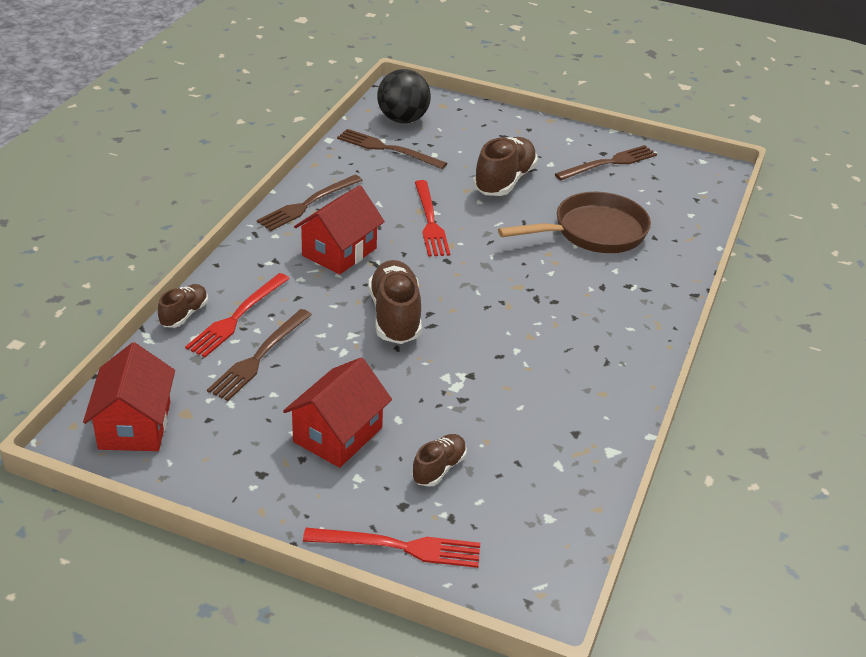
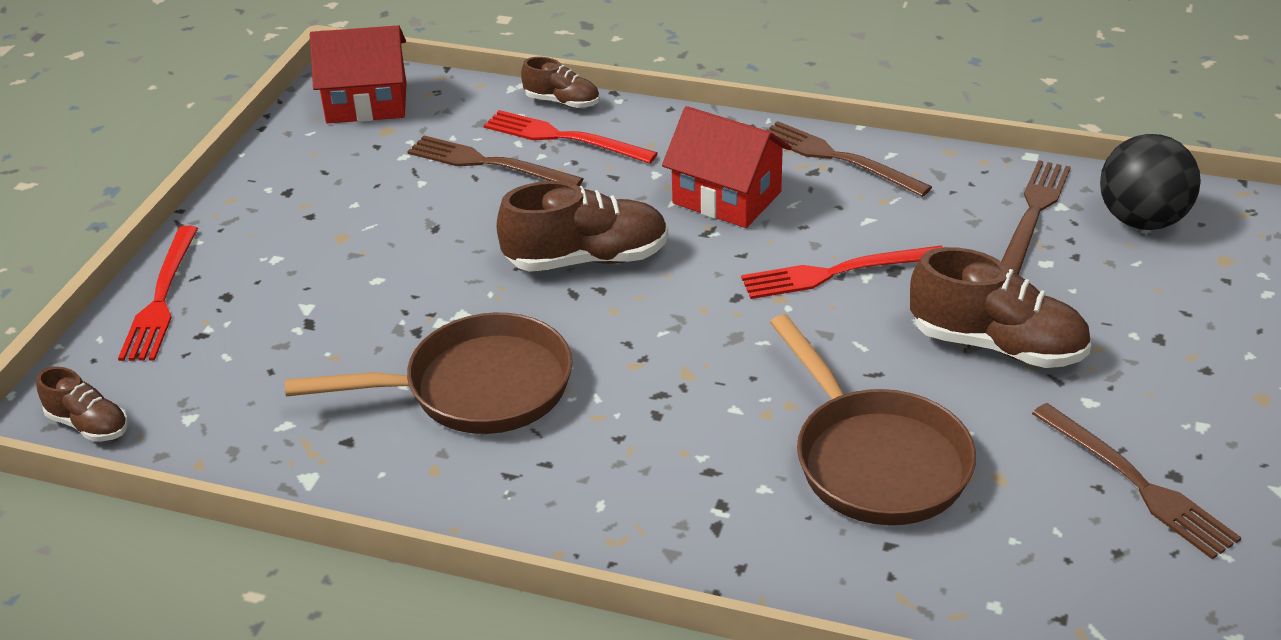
camera: 90 degrees right, 0 degrees up
(338, 435) = (348, 236): red house -> none
(439, 468) = (286, 319): brown shoe -> brown shoe (89, 425)
(526, 372) = (476, 388): none -> brown pan

